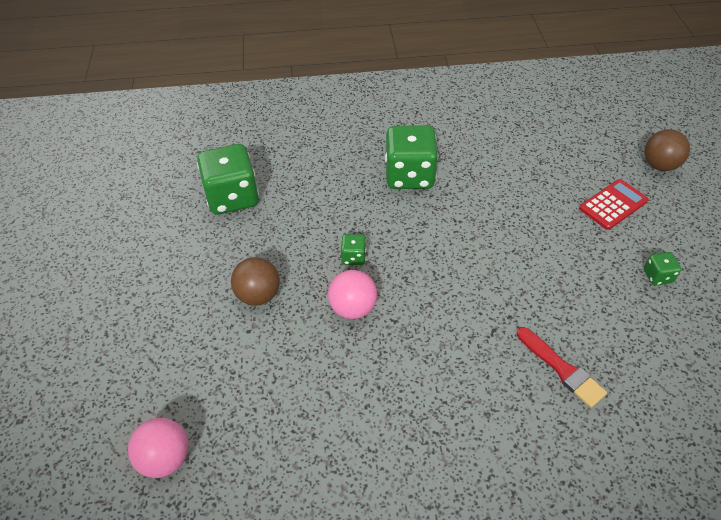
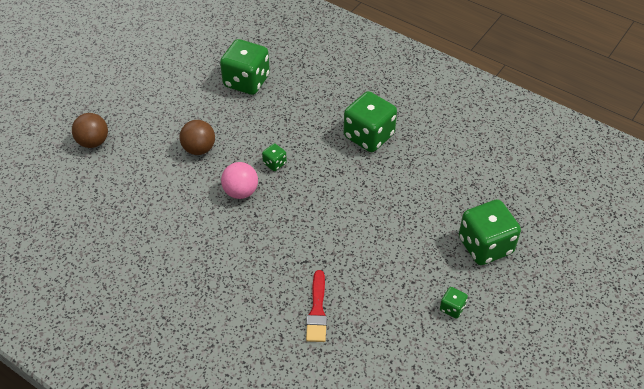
camera: 40 degrees right, 0 degrees up
(165, 458) = (71, 199): pink ball -> none
(613, 205) = (485, 246): red calculator -> green dice
(659, 165) = (560, 244): brown ball -> brown ball (93, 142)

